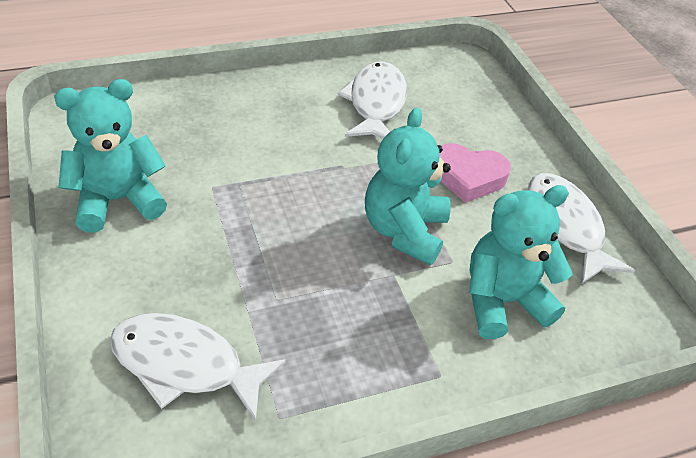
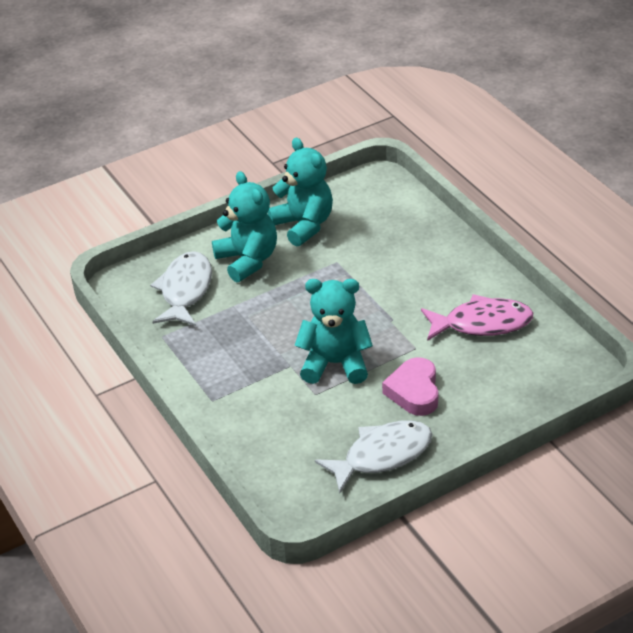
camera: 85 degrees right, 5 degrees down
(376, 103) = (482, 323): white fish -> pink fish
(502, 301) = (286, 424): turquoise teddy bear -> turquoise teddy bear (247, 260)

